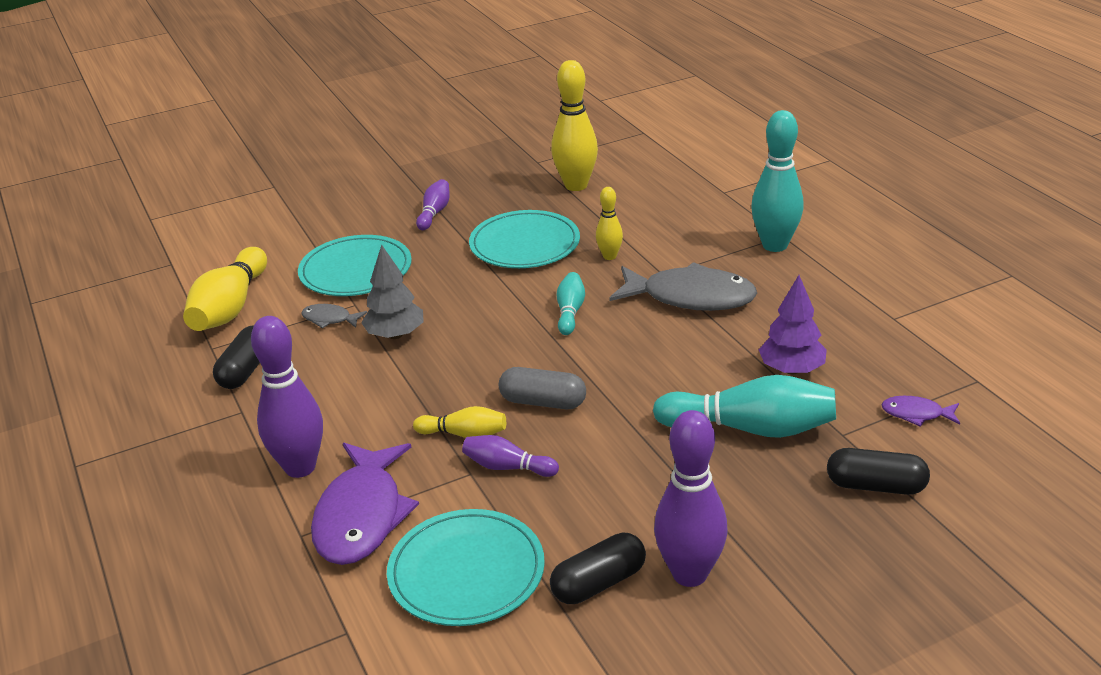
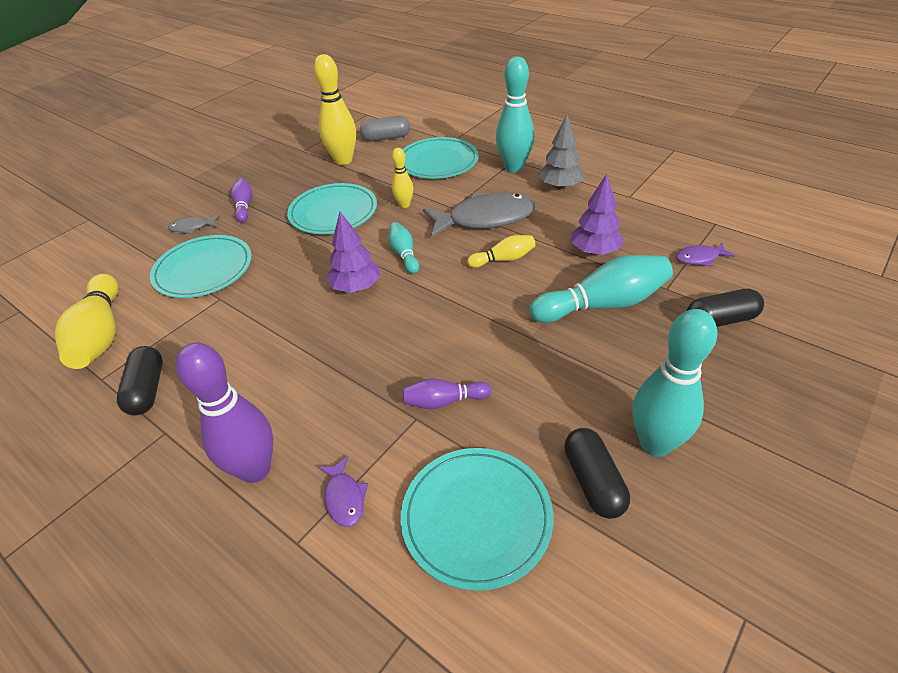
camera: 25 degrees left, 10 degrees up
(330, 319) = (204, 318): grey fish -> grey fish (192, 227)
(362, 515) = (344, 497): purple fish -> purple fish, size x0.46
(395, 335) = (272, 314): grey tree -> grey tree (560, 186)
(464, 434) = (387, 384): yellow bowling pin -> yellow bowling pin (503, 259)
(496, 332) = (356, 287): none -> purple tree
(543, 402) = (434, 334): grey capsule -> grey capsule (386, 138)
(598, 583) = (593, 481): black capsule -> black capsule turned 45 degrees counterclockwise
(686, 214) = (438, 161): none -> turquoise plate
(689, 574) = (655, 443): purple bowling pin -> turquoise bowling pin

